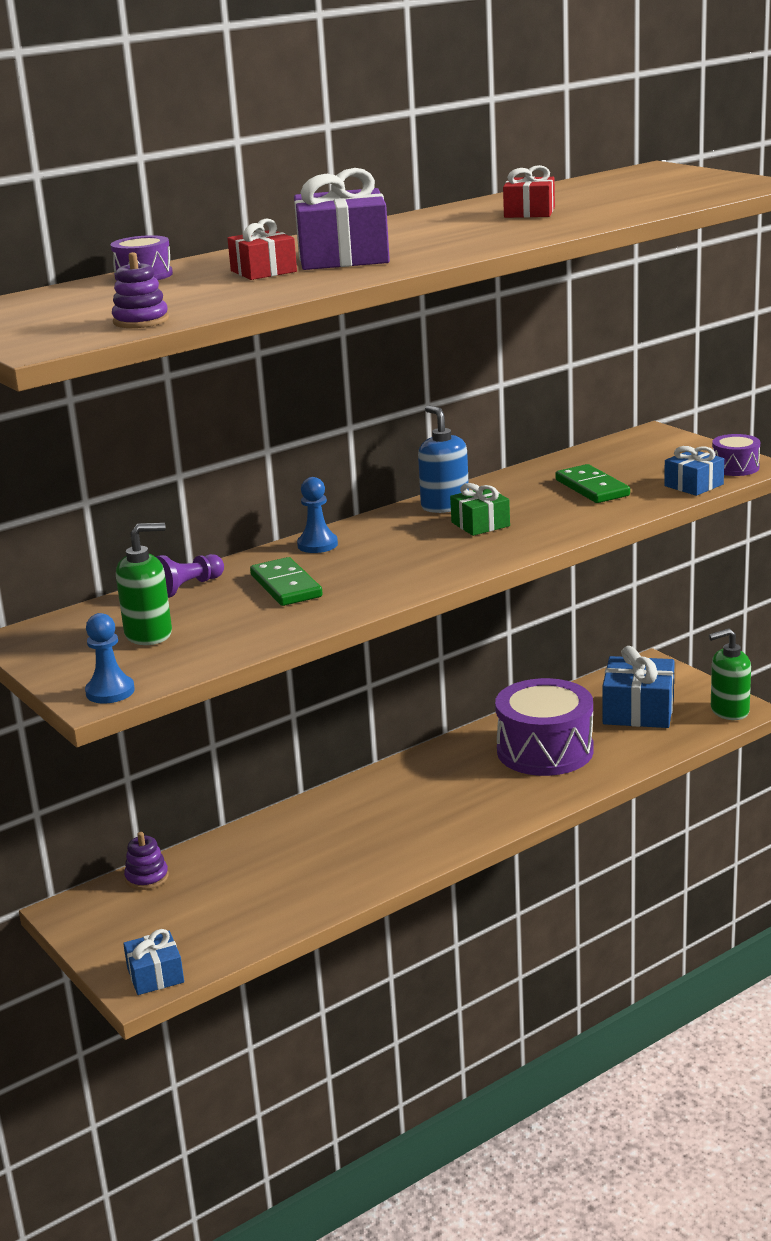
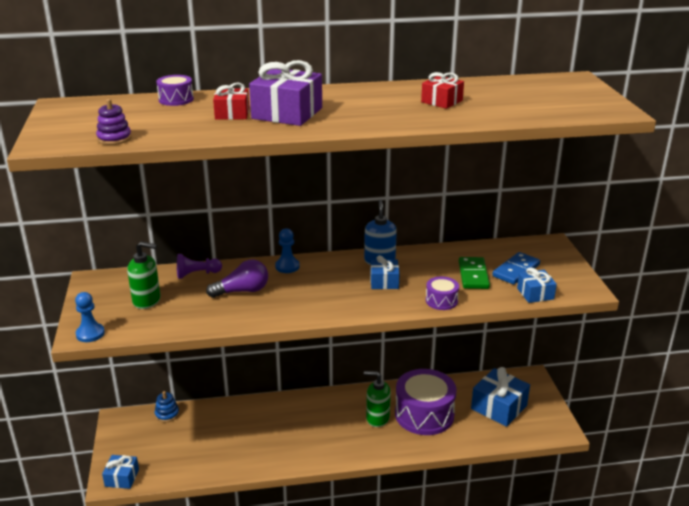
camera: 25 degrees right, 5 degrees up
(147, 877) = (167, 414): purple stacking toy -> blue stacking toy
(286, 586) = (242, 291): green domino -> purple light bulb
(480, 524) = (384, 282): green gift -> blue gift
(641, 470) = (516, 270): none -> blue domino
(729, 711) = (552, 428): green soap dispenser -> green soap dispenser (377, 418)
(735, 467) = (575, 288): purple drum -> purple drum (441, 301)

